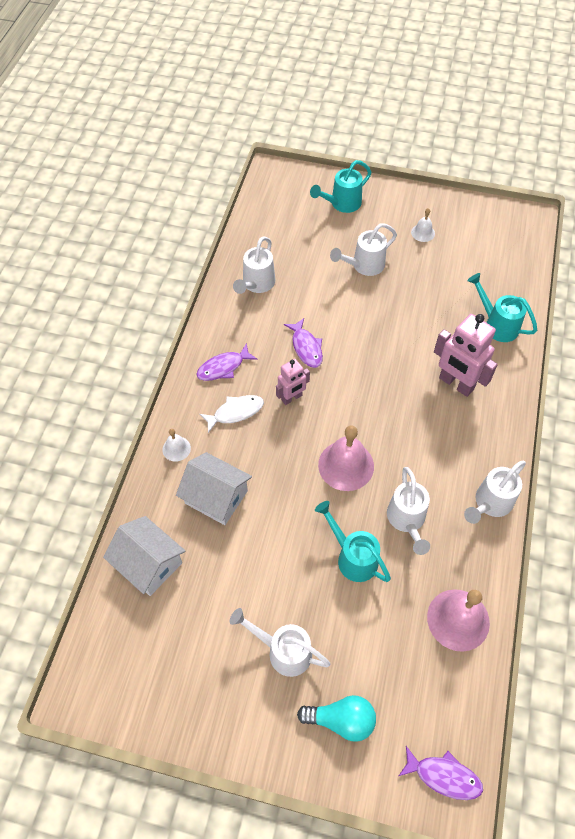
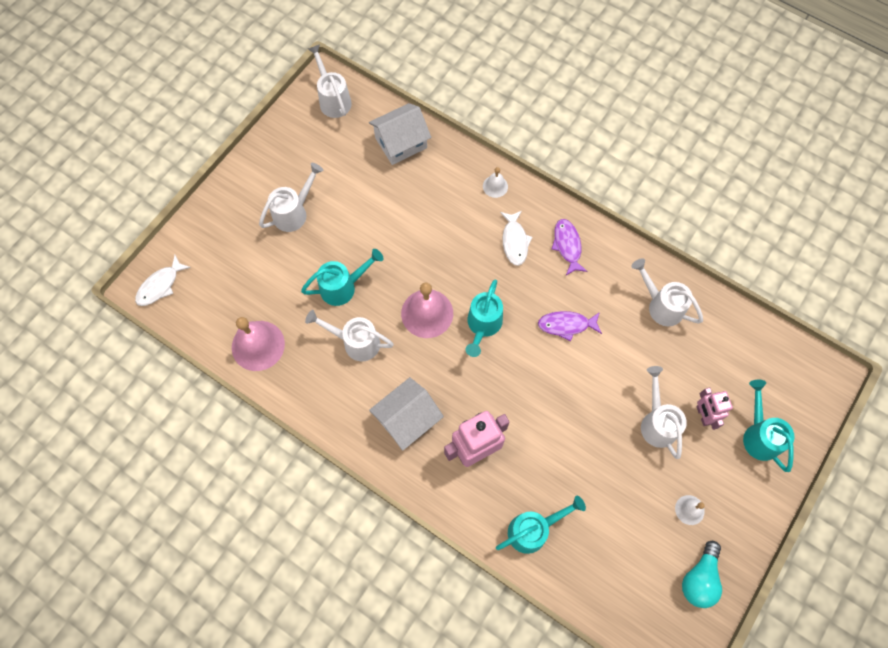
camera: 110 degrees right, 10 degrees up
(216, 497) = (438, 203): white house -> white house (407, 419)
(292, 398) = (513, 293): pink robot -> pink robot (703, 415)
(336, 413) = (483, 325): none -> turquoise watering can
(341, 720) = (229, 234): turquoise light bulb -> turquoise light bulb (699, 578)
(443, 776) = (160, 285): purple fish -> white fish
(490, 503) = (341, 420): white watering can -> white watering can (333, 99)

